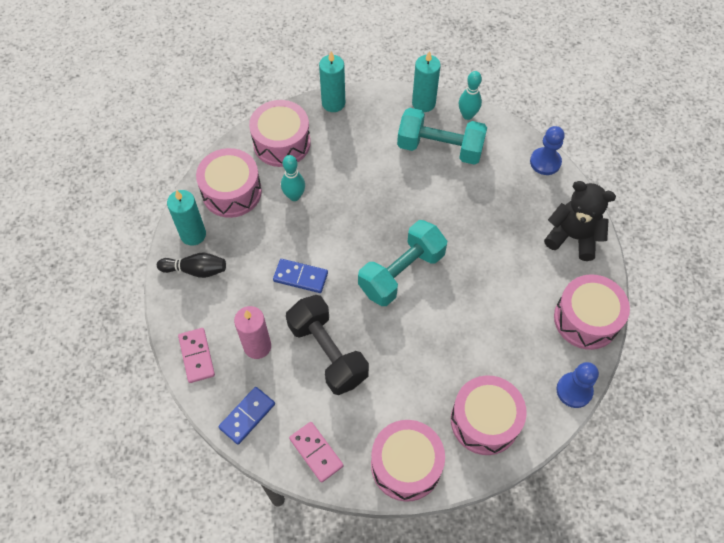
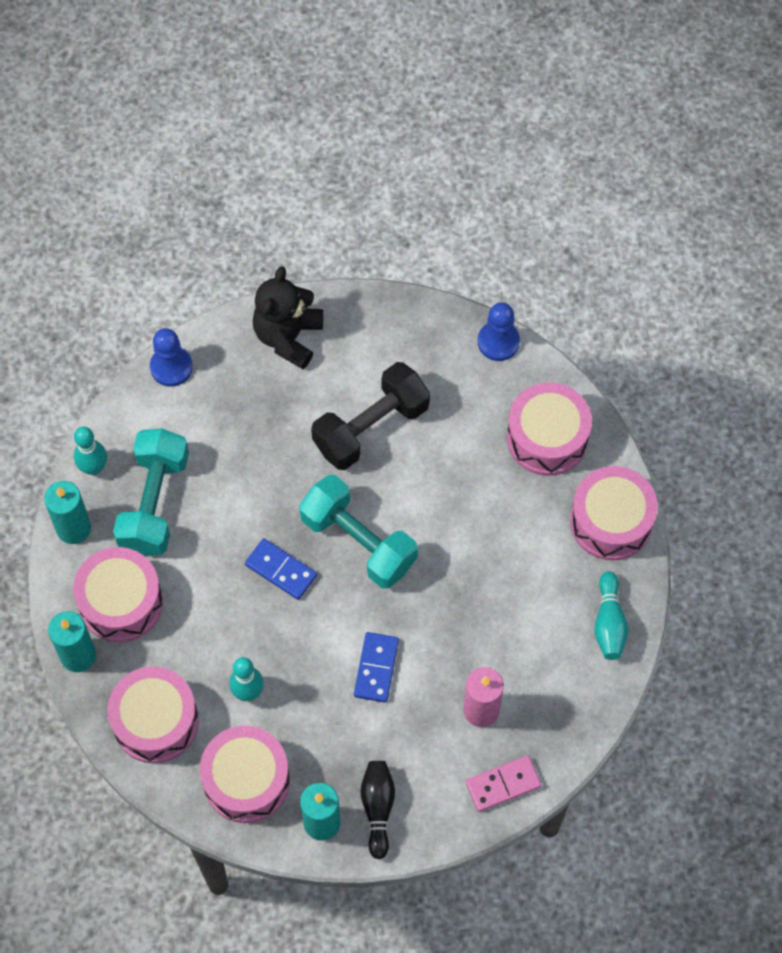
camera: 95 degrees left, 5 degrees up
(247, 416) = (575, 708): blue domino -> blue domino (281, 570)
(316, 452) = (609, 623): pink domino -> turquoise bowling pin
(327, 352) = (480, 622): black dumbbell -> black dumbbell (371, 427)
(586, 319) = (404, 325): pink drum -> pink drum (121, 602)

